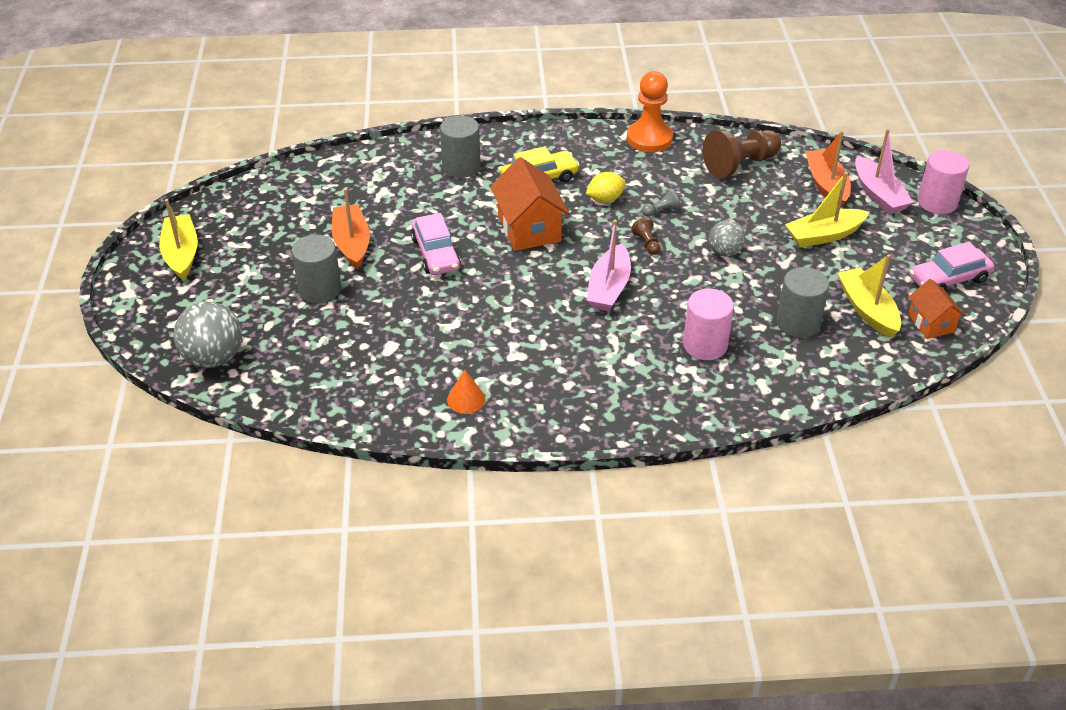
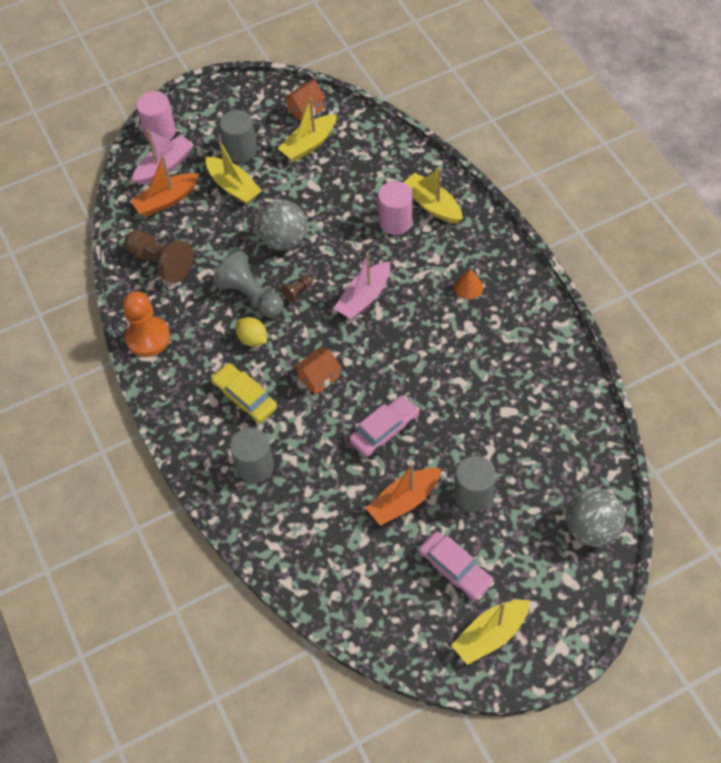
camera: 110 degrees left, 15 degrees up
(466, 399) = (530, 339): orange cone -> orange cone (468, 287)
(529, 229) = (318, 377): orange house -> orange house, size x0.60
(609, 288) = (364, 297): pink boat -> pink boat turned 135 degrees clockwise
(661, 211) = (251, 296): grey pawn -> grey pawn, size x2.22
(714, 385) = (432, 205): none -> yellow boat
(724, 252) = (284, 240): grey ball -> grey ball, size x1.65
(798, 323) = (343, 177): grey cylinder -> grey cylinder (241, 150)
(948, 279) = (251, 109): pink car -> pink car (455, 570)

